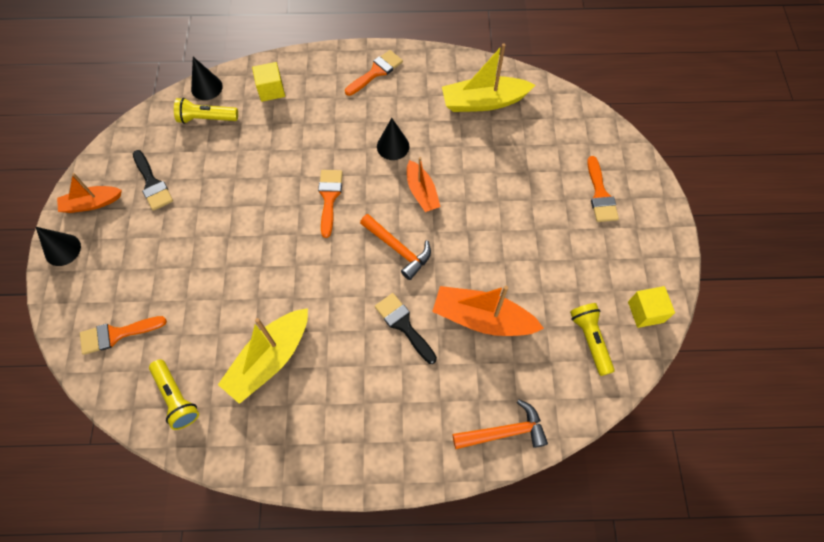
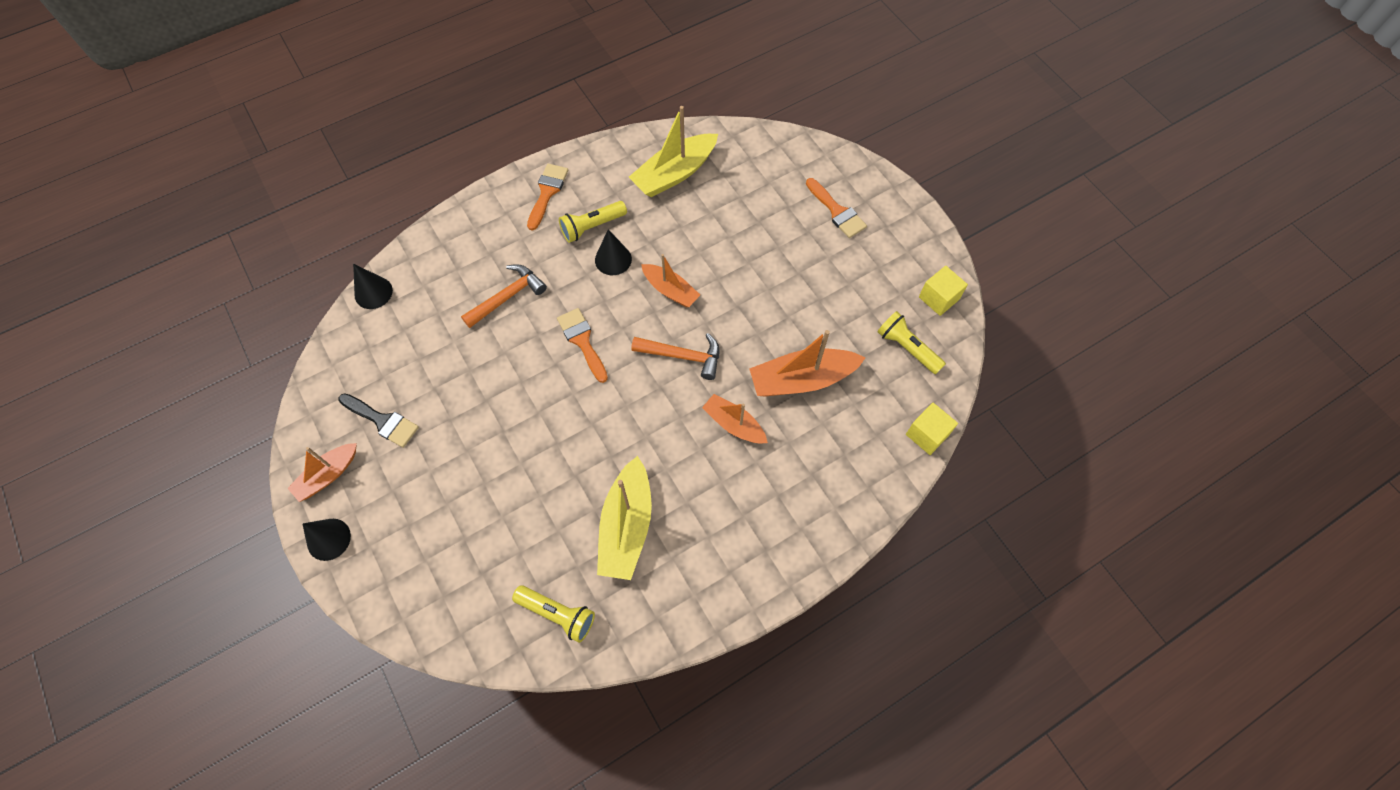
camera: 30 degrees left, 0 degrees up
(117, 334) = (451, 589): orange brush -> none
(206, 119) = (396, 325): yellow flashlight -> yellow flashlight (592, 227)
(271, 90) = (447, 262): yellow cube -> yellow cube (927, 434)
(403, 325) = (734, 424): black brush -> orange boat
(504, 432) = (884, 469): orange hammer -> orange hammer (507, 297)

